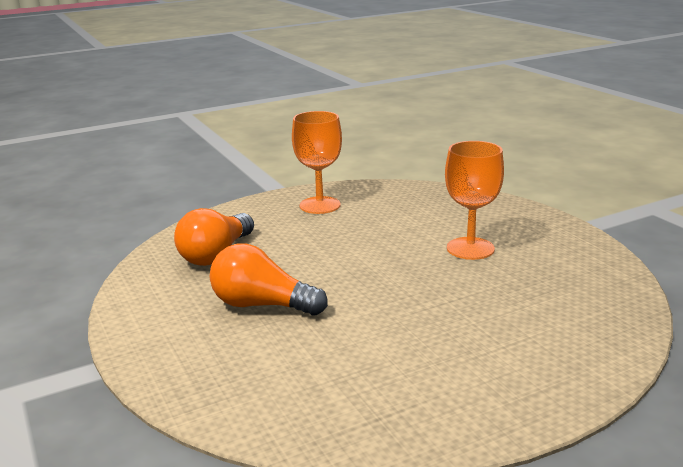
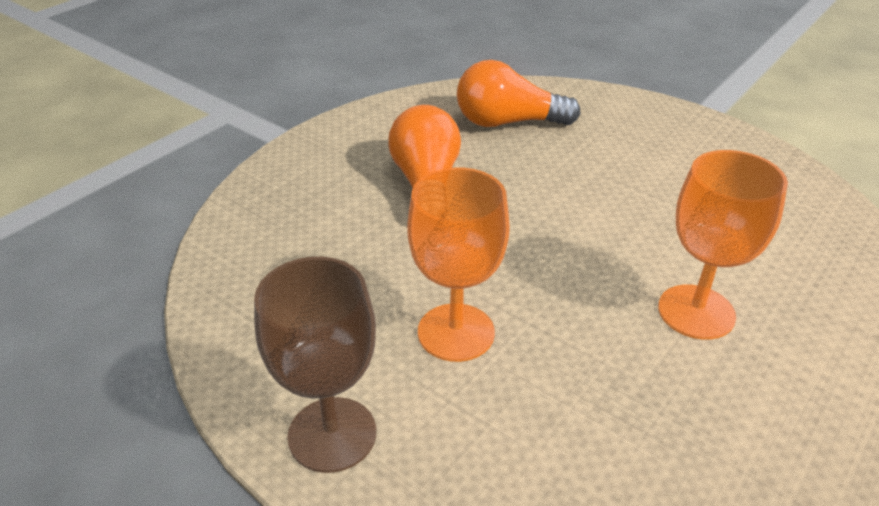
camera: 65 degrees right, 15 degrees up
(320, 205) = (693, 149): orange goblet -> orange goblet (456, 332)
(516, 399) = (332, 434): none -> brown goblet

